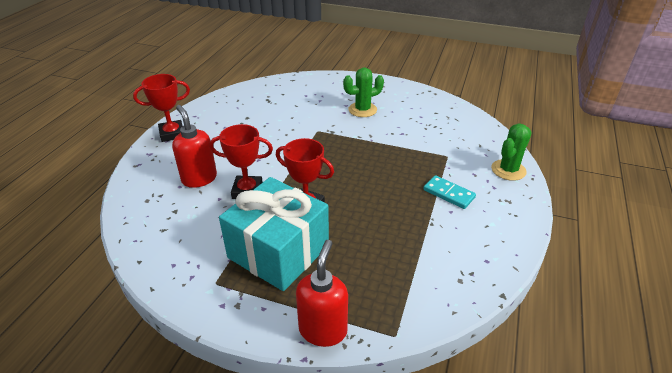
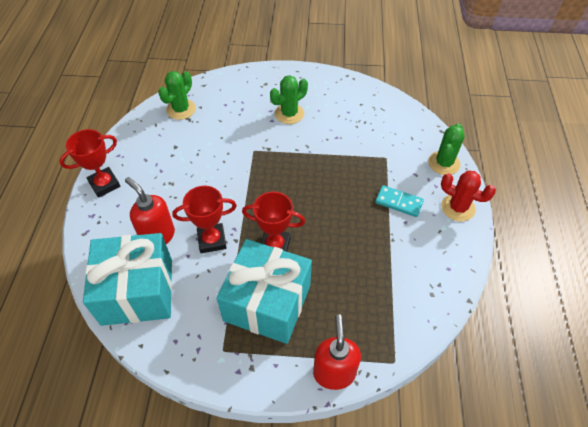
camera: 15 degrees left, 15 degrees up
(159, 217) = (137, 291): none -> turquoise gift
(264, 93) = (181, 109): none -> green cactus
(513, 209) = (458, 208): none -> red cactus

